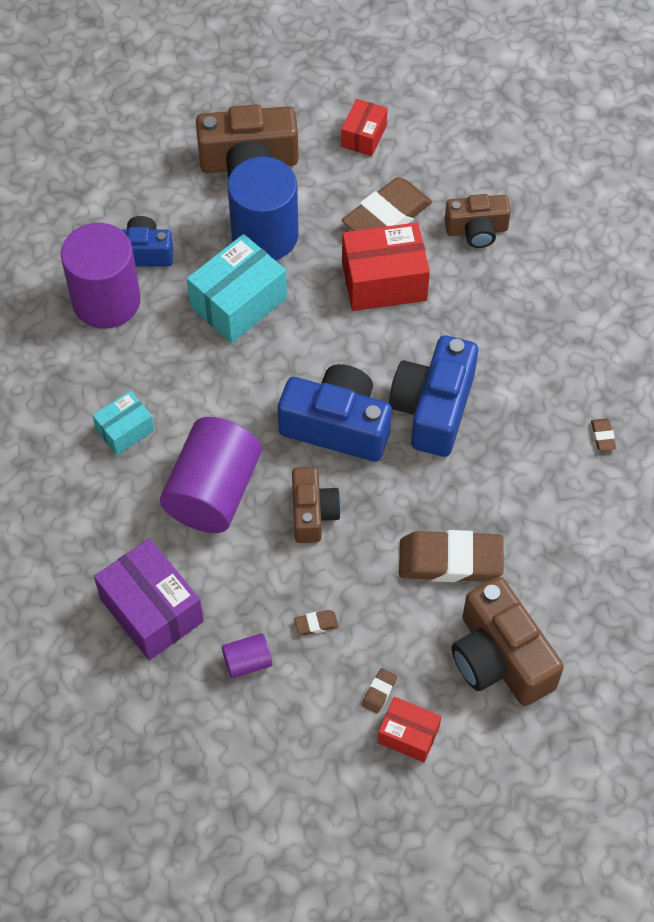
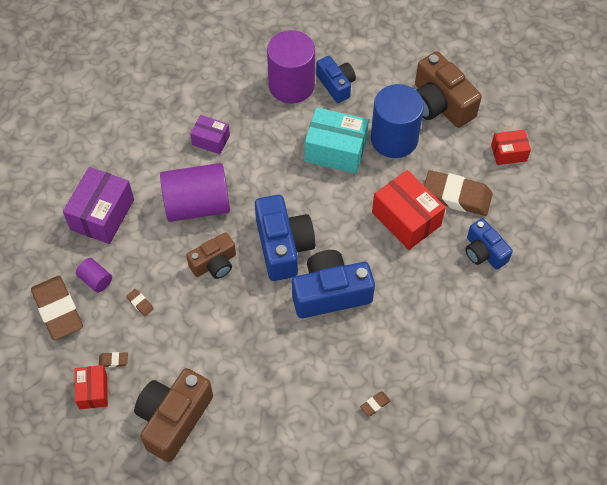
camera: 60 degrees right, 0 degrees up
(125, 430) = (211, 140): turquoise box -> purple box
(450, 560) = (226, 356): brown eraser -> brown eraser (58, 310)
(476, 230) = (484, 252): brown camera -> blue camera

